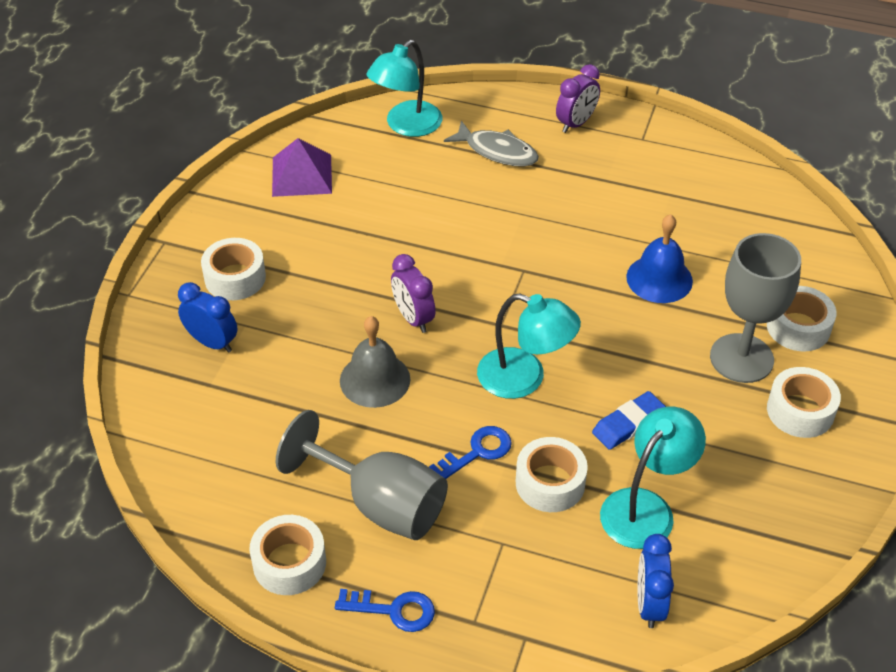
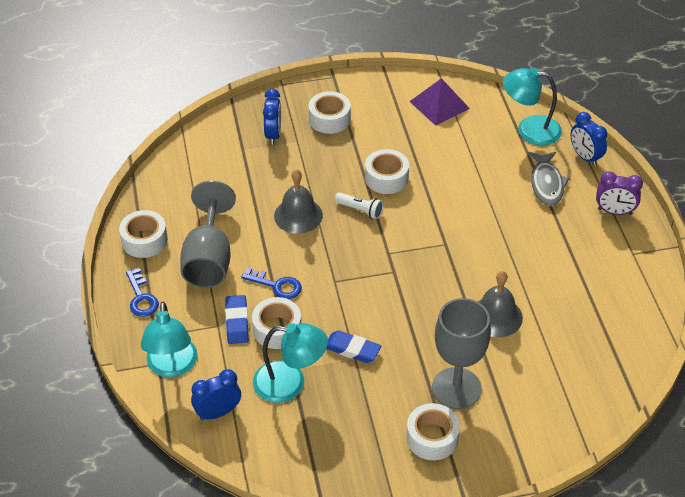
camera: 60 degrees right, 0 degrees up
(413, 318) = (360, 210): purple clock -> white flashlight
(482, 106) = (585, 157): none -> blue clock
(510, 519) = (237, 322): none -> blue eraser
(524, 378) = (351, 283): turquoise lamp -> turquoise lamp (172, 366)
(659, 279) = (496, 316): blue bell -> grey bell
(798, 327) = (512, 410): white tape -> white tape (386, 178)

